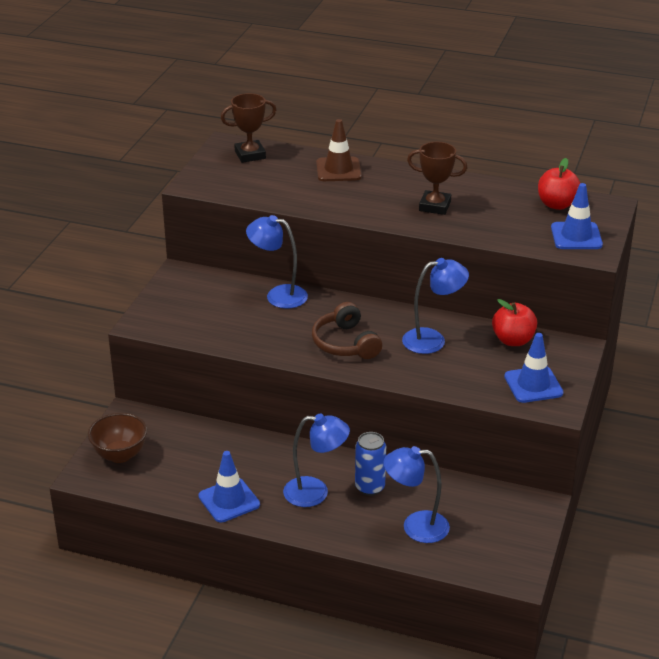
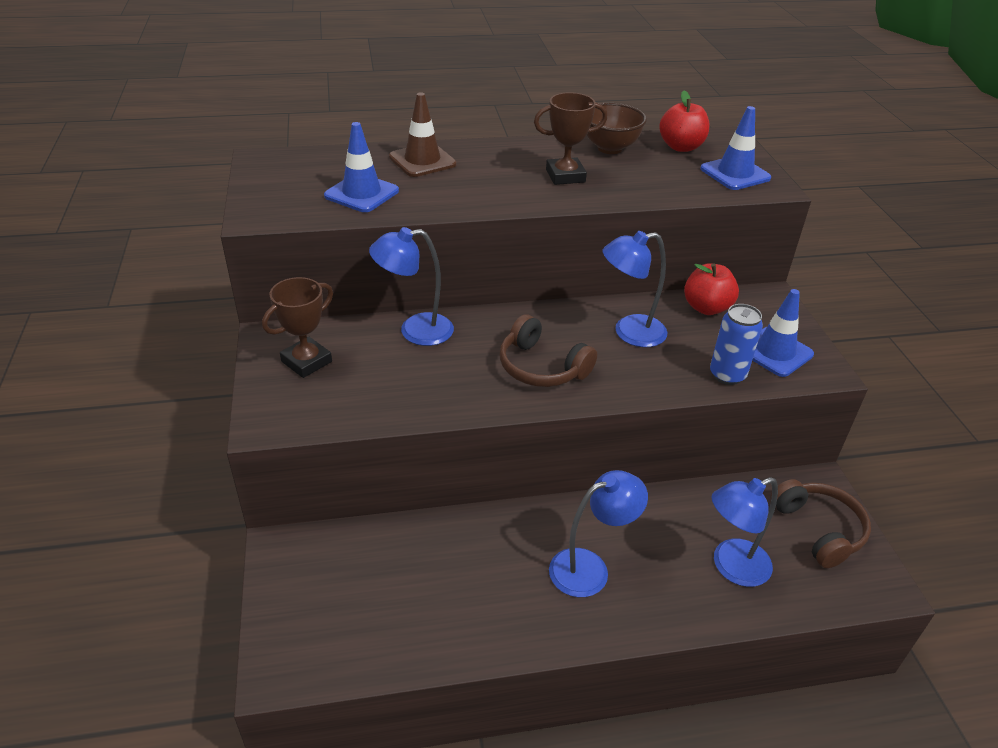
camera: 30 degrees left, 5 degrees up
(120, 455) = (308, 616): brown bowl -> brown bowl (609, 148)
(229, 500) = (497, 626): blue traffic cone -> blue traffic cone (361, 193)
(250, 155) = (302, 166): brown trophy -> brown trophy (306, 361)
(370, 487) = (642, 535): blue can -> blue can (727, 375)
(433, 340) = (629, 332): blue lamp -> blue lamp turned 150 degrees counterclockwise
(506, 529) = (819, 529): none -> brown headphones

